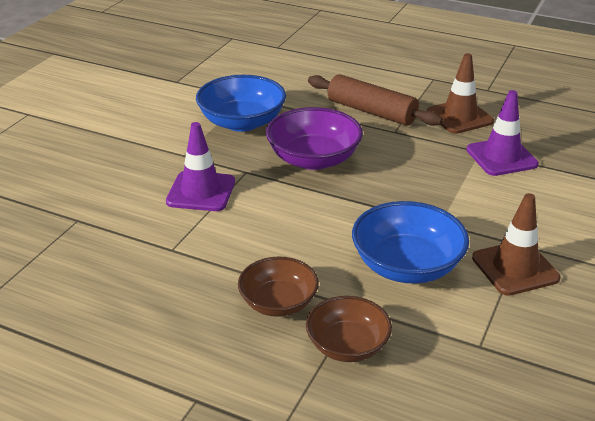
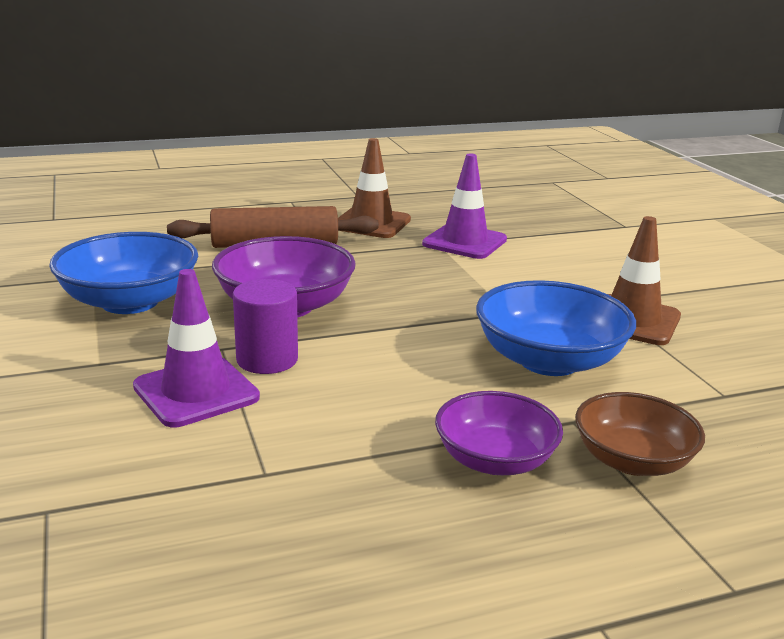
camera: 45 degrees left, 10 degrees down
(257, 189) = (267, 359): none -> purple cylinder
(278, 303) = (495, 460): brown bowl -> purple bowl

